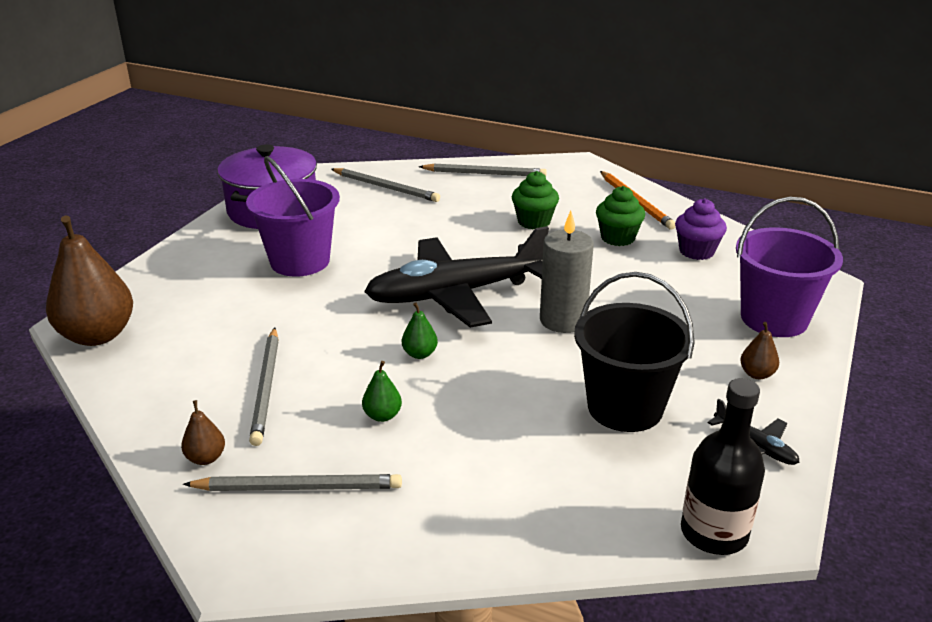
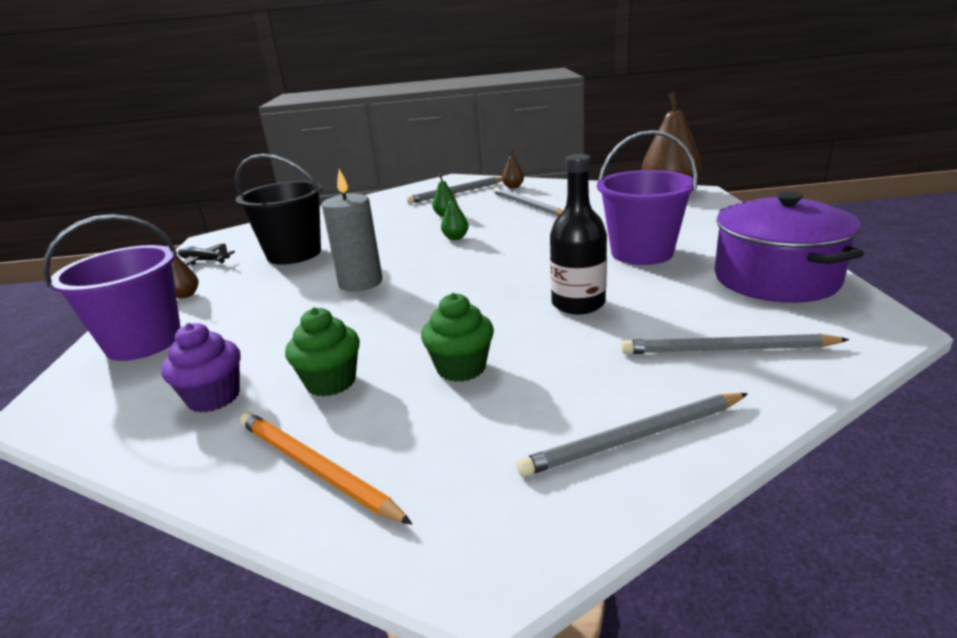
camera: 155 degrees right, 5 degrees down
(456, 294) = (471, 273): black plane -> none
(714, 533) = (240, 230): black bottle -> black bottle (578, 304)

